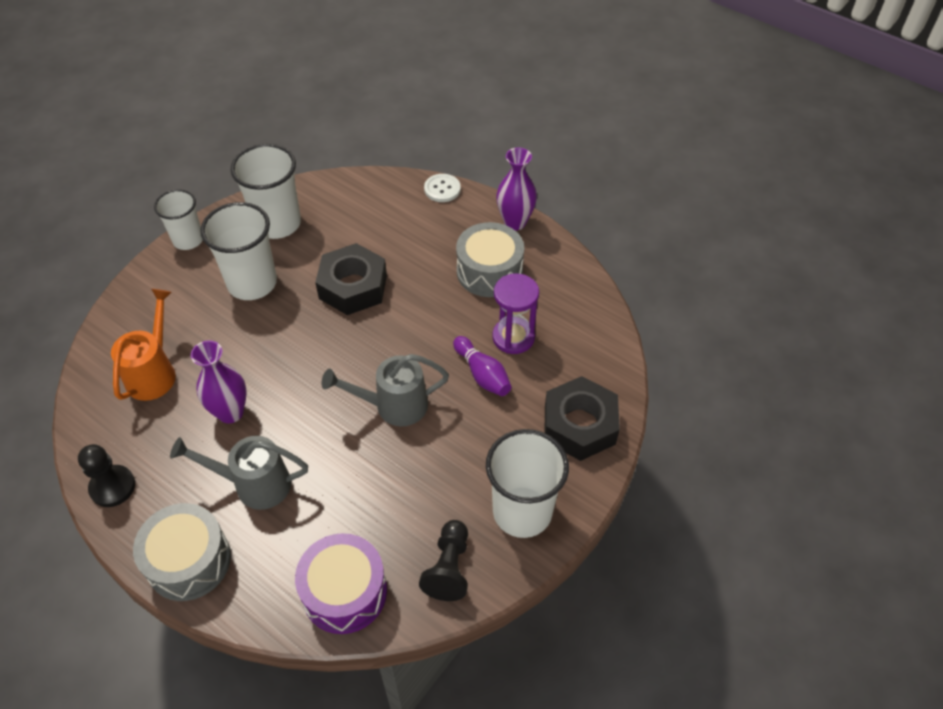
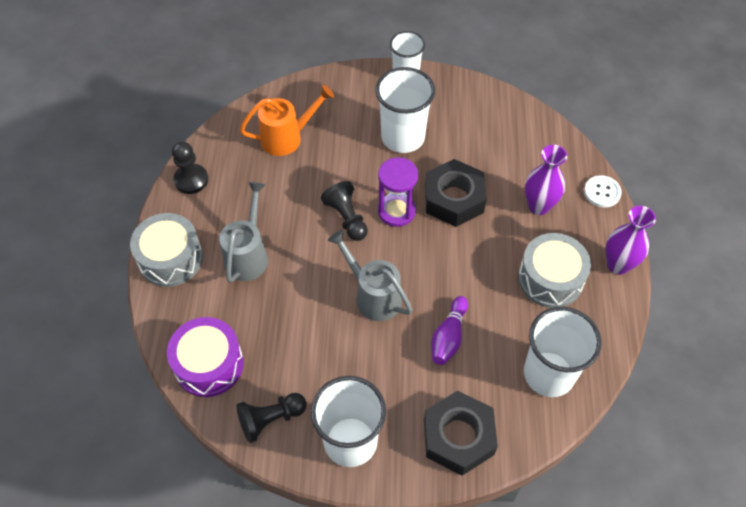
camera: 55 degrees right, 5 degrees up
(230, 412) = (291, 202): purple vase -> purple vase (538, 206)
(254, 484) = (248, 255): grey watering can -> grey watering can turned 45 degrees clockwise
(277, 223) = (467, 113): white cup -> white cup (549, 374)
(293, 377) = (346, 218): none -> black pawn
(513, 337) = (501, 337): purple hourglass -> purple hourglass (396, 211)

